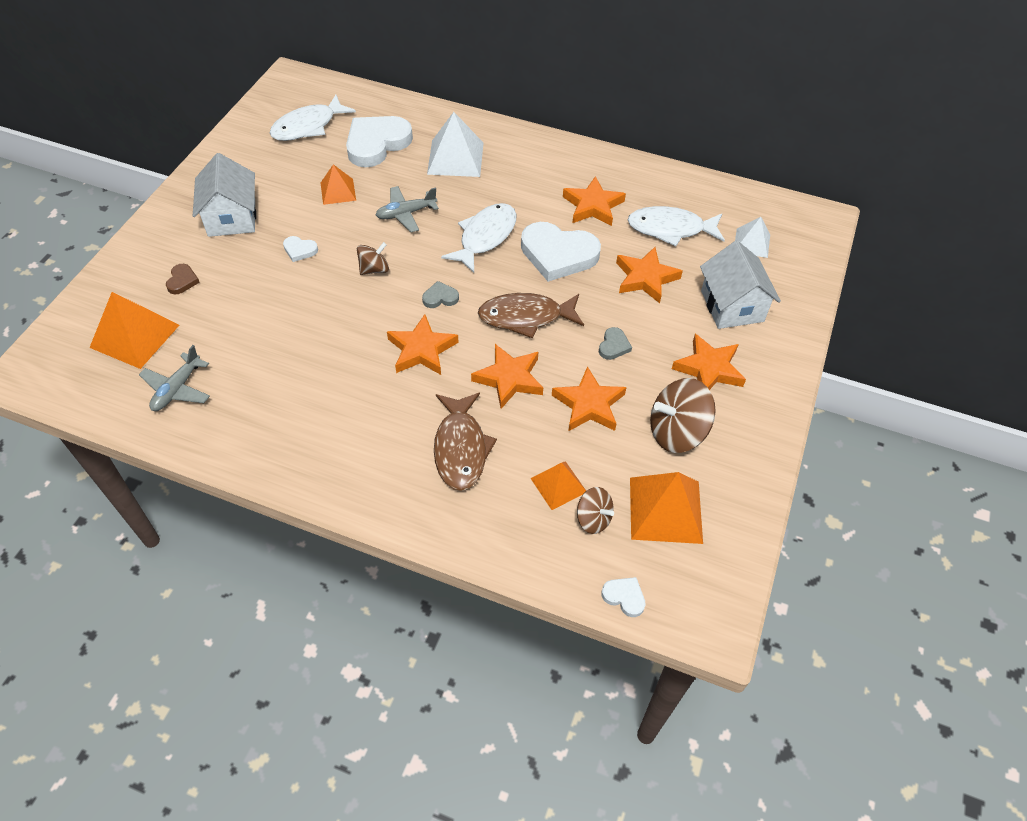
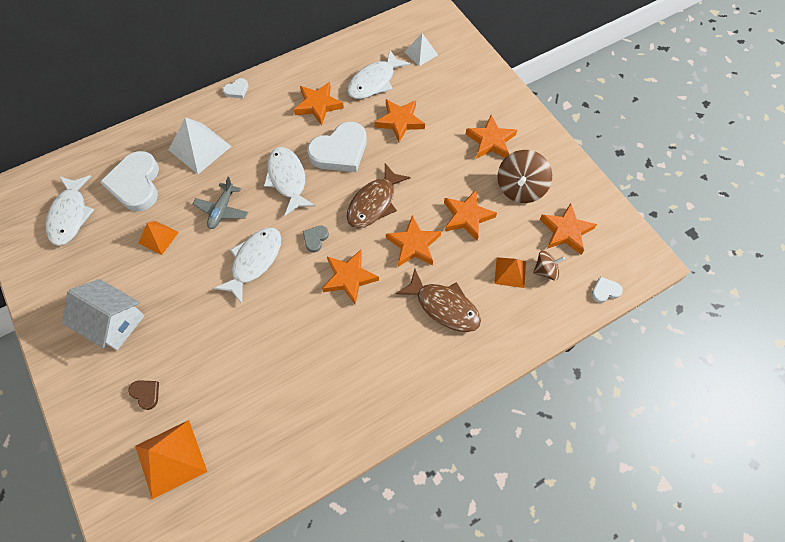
camera: 50 degrees left, 10 degrees up
(177, 389) = (249, 454): grey plane -> none
(300, 250) = (192, 296): white heart -> white heart (237, 90)
(374, 269) = (254, 261): brown spinning top -> white fish
(613, 346) = (435, 174): grey heart -> none
(665, 510) = (565, 231): orange pyramid -> orange star
(732, 306) = (457, 97): white house -> none

